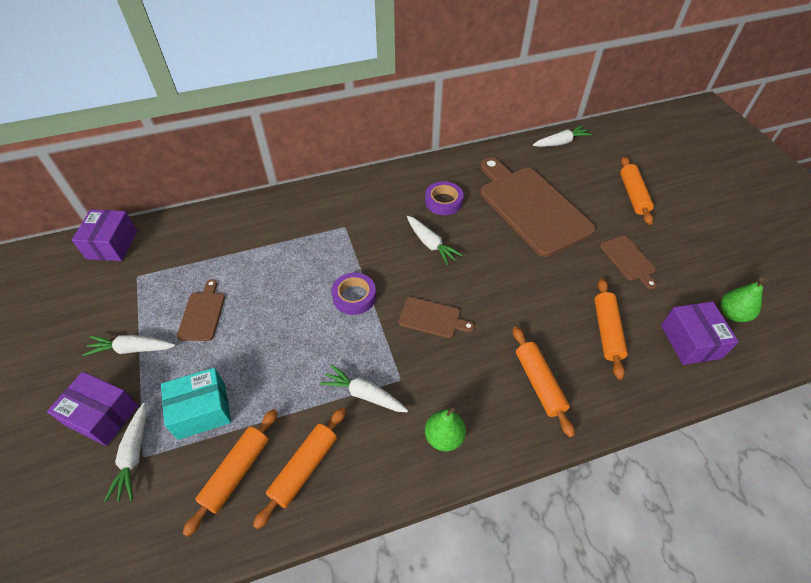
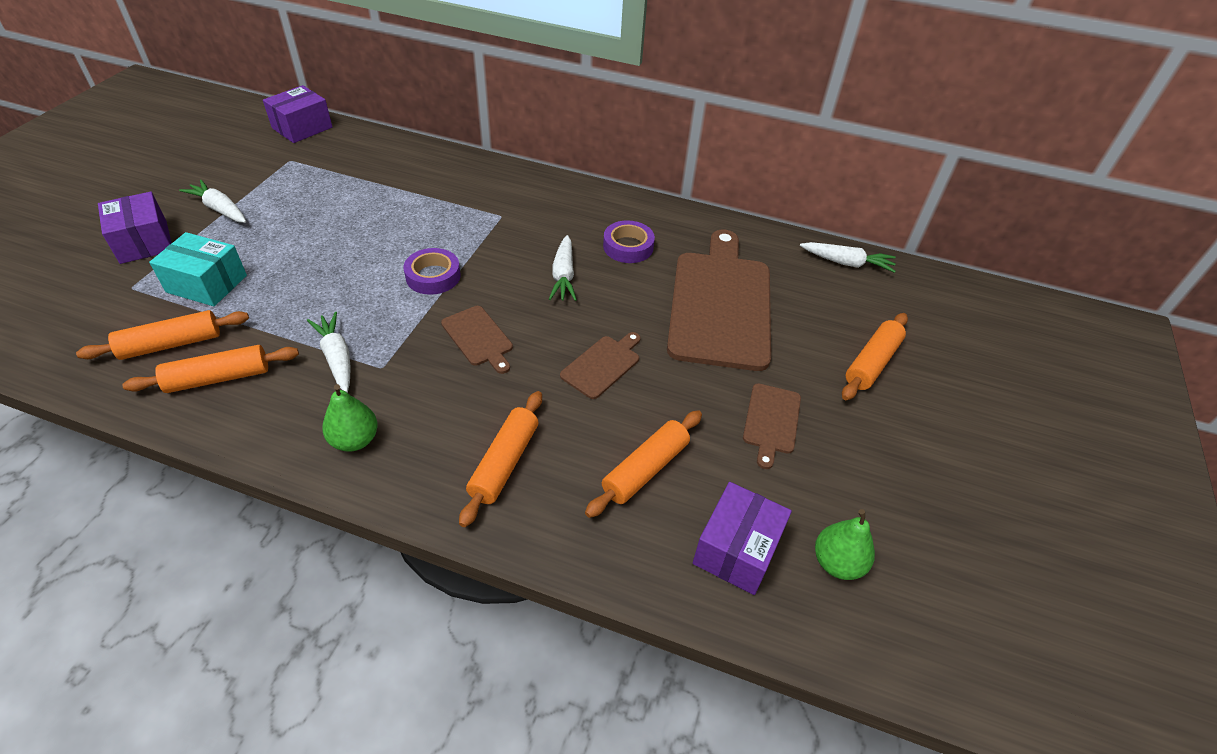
camera: 35 degrees right, 5 degrees down
(134, 455) = (126, 283): white carrot -> none
(202, 314) = (298, 215): brown cutting board -> brown cutting board (602, 365)

